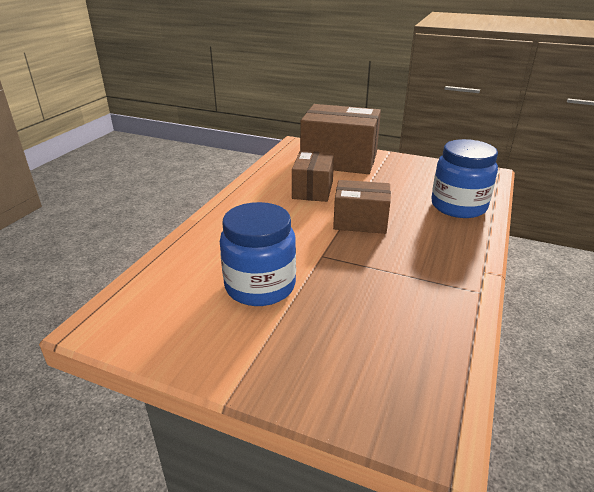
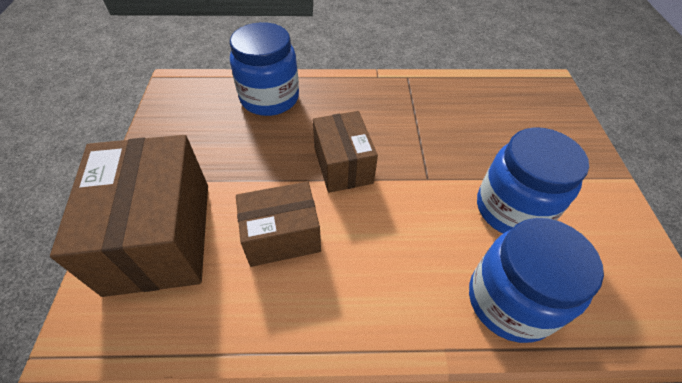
camera: 115 degrees left, 20 degrees up
(197, 252) = (509, 300): none -> blue jar

